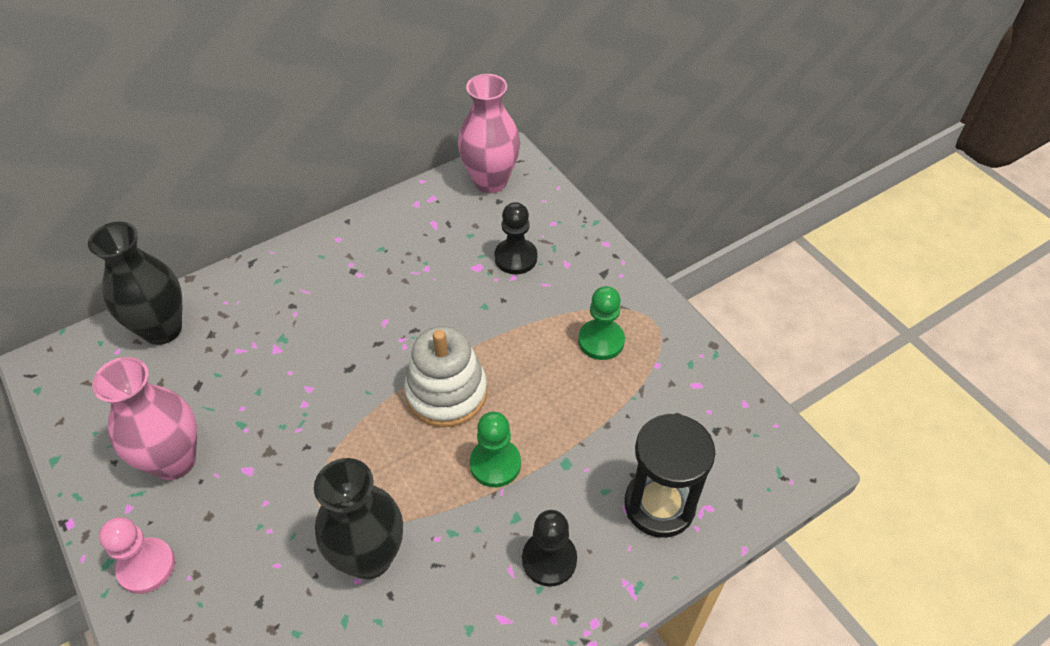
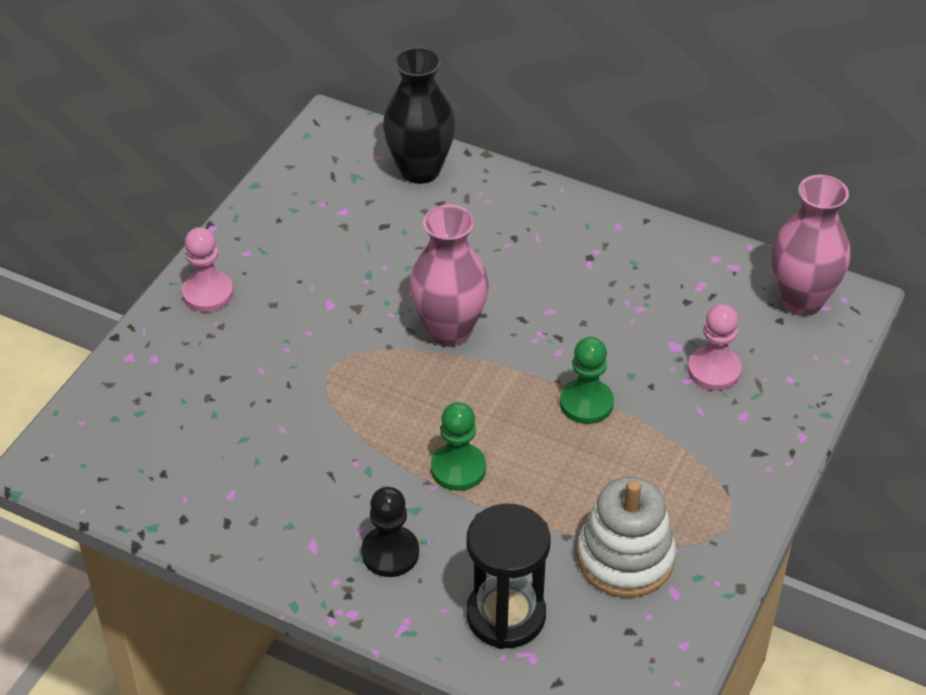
camera: 60 degrees right, 5 degrees down
(174, 461) = (305, 254): pink vase -> pink vase (449, 331)
(369, 557) = (307, 426): black vase -> none
(446, 393) = (507, 396): white stacking toy -> white stacking toy (625, 558)
(515, 258) = (714, 370): black pawn -> pink pawn
(601, 341) = (665, 488): green pawn -> green pawn (586, 403)

